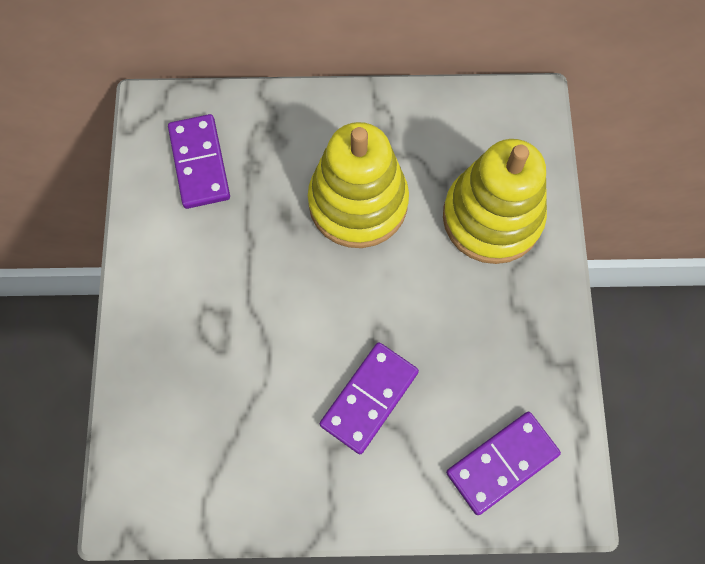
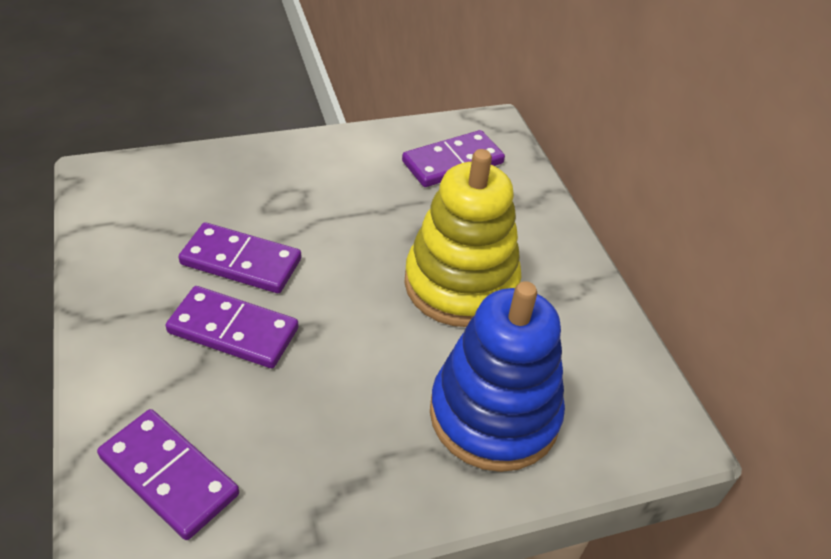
camera: 70 degrees right, 25 degrees down
(288, 381) = (241, 261): none -> purple domino
(492, 217) = (494, 414): yellow stacking toy -> blue stacking toy

